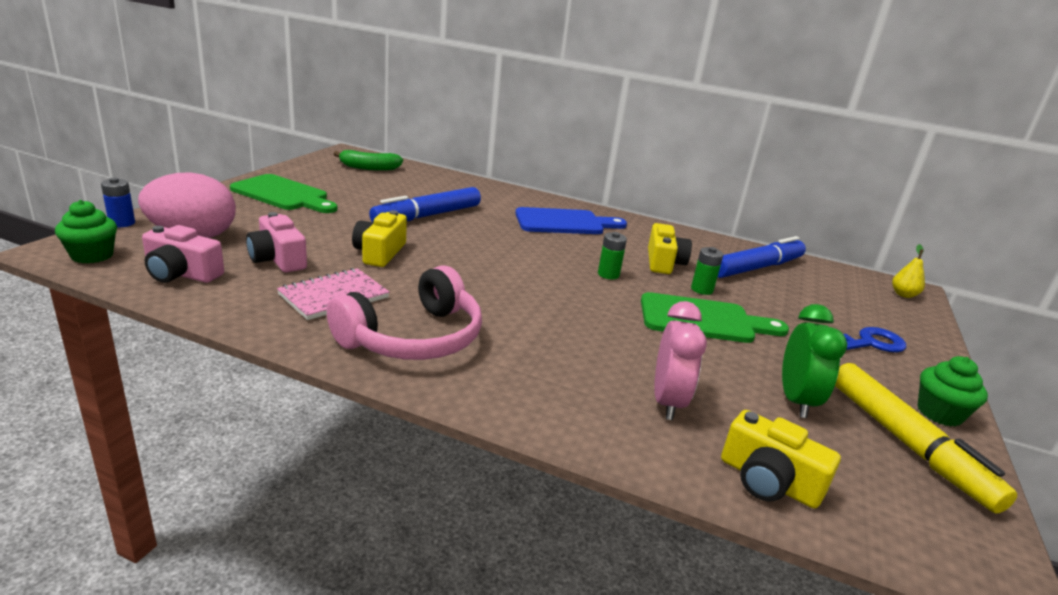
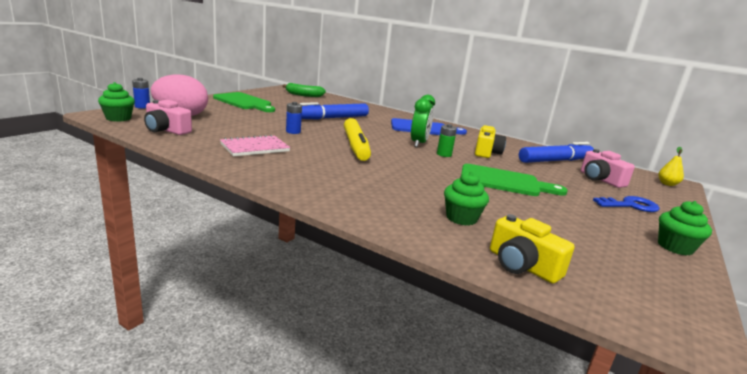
camera: 10 degrees right, 5 degrees down
(278, 259) = (227, 129): pink camera -> pink camera (600, 179)
(380, 253) = (293, 132): yellow camera -> blue battery
(413, 338) = (297, 170): pink headphones -> none
(667, 402) = (461, 218): pink clock -> green cupcake
(702, 289) = (509, 167): green battery -> none
(796, 401) = (560, 228): green clock -> green clock (419, 143)
(906, 444) = (641, 260): yellow marker -> yellow marker (355, 146)

